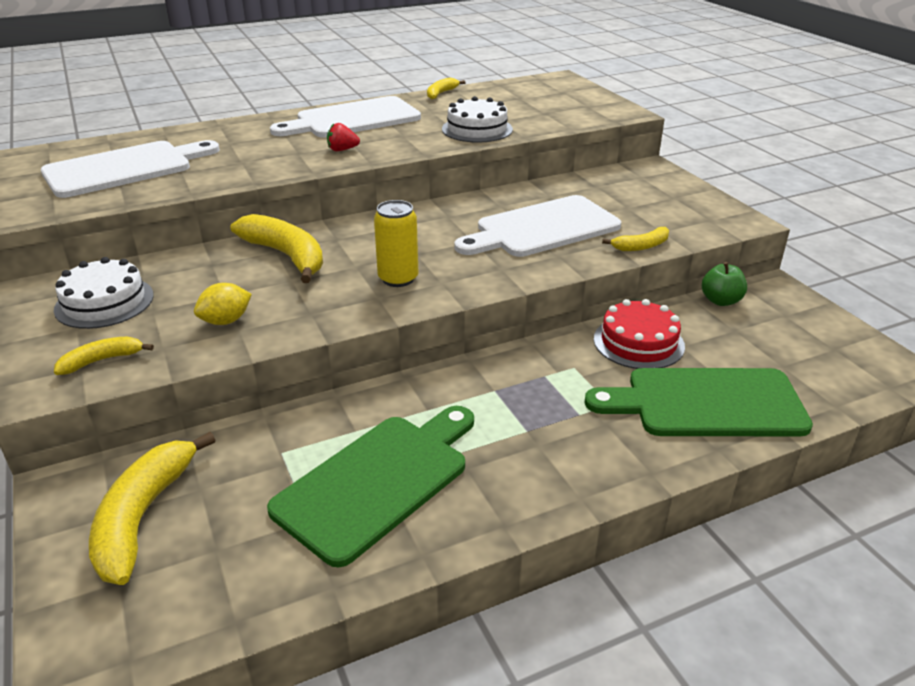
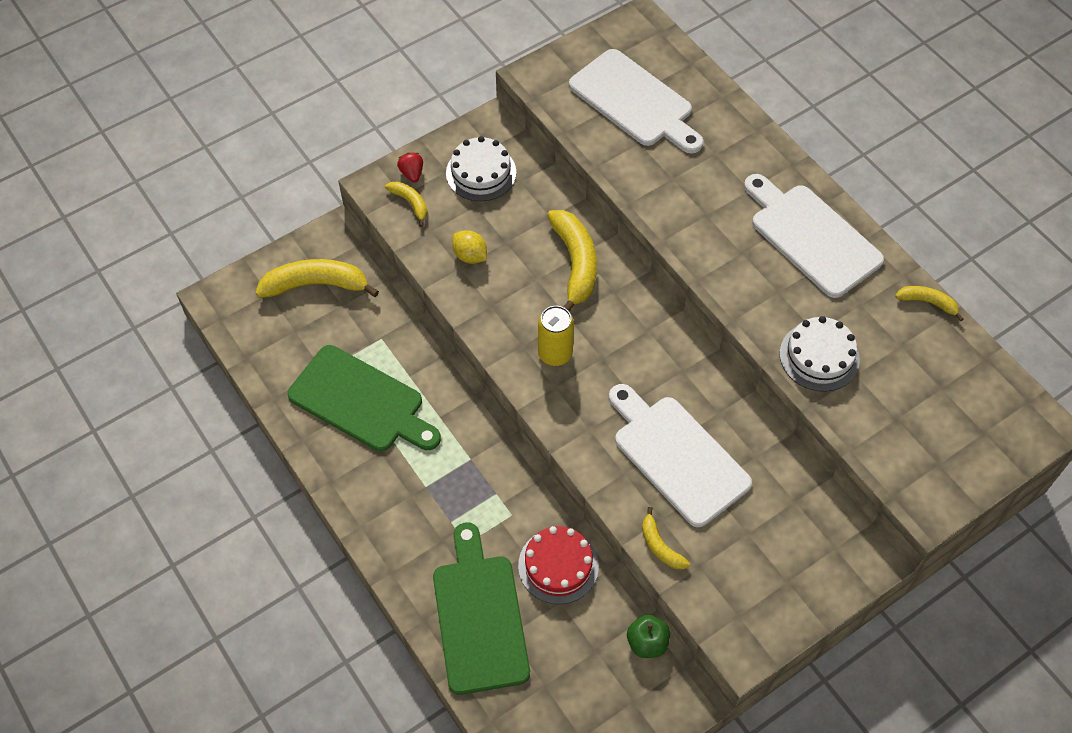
camera: 80 degrees right, 25 degrees up
(286, 256) = (575, 264): yellow banana -> yellow banana turned 45 degrees counterclockwise
(342, 150) = (724, 249): red strawberry -> red strawberry (412, 173)

